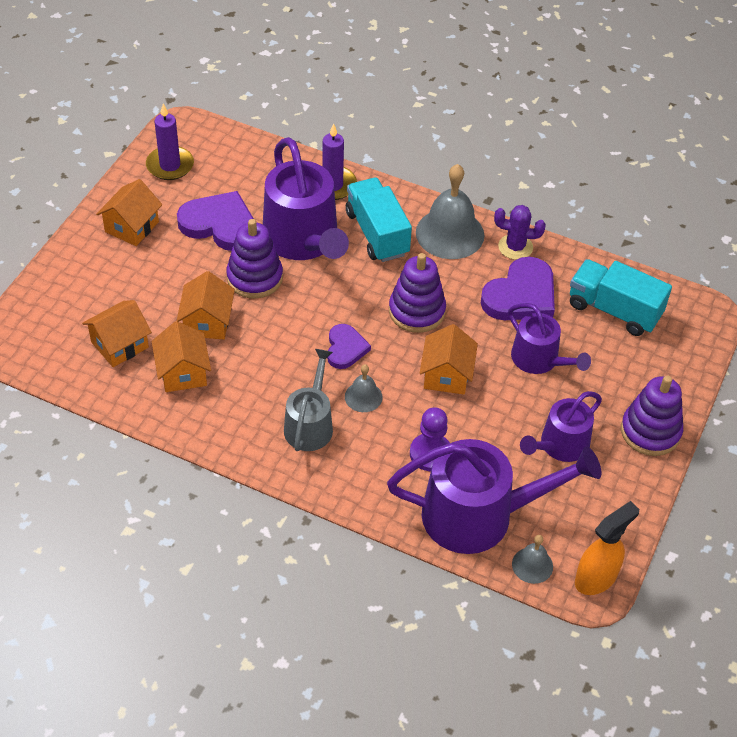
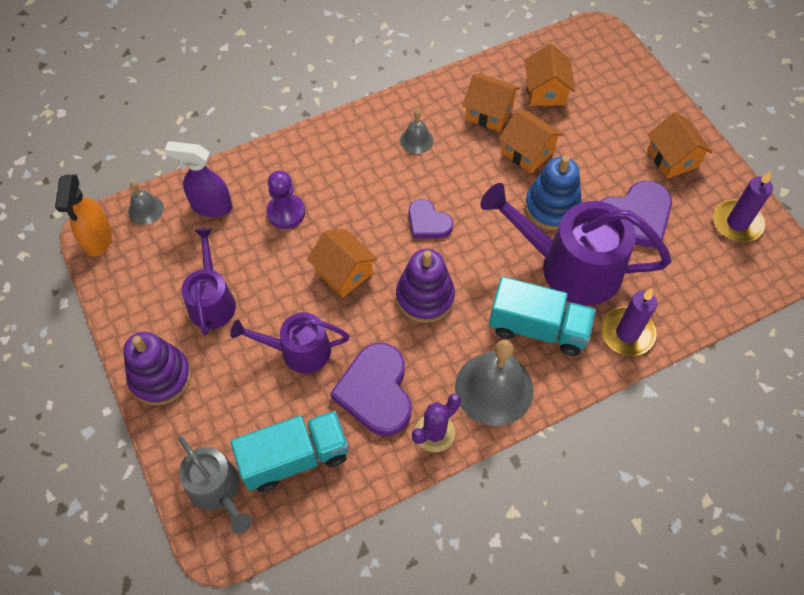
camera: 130 degrees right, 10 degrees up
(254, 278) = (552, 207): purple stacking toy -> blue stacking toy
(310, 424) = (377, 157): grey watering can -> grey watering can (217, 490)
(363, 397) = (372, 204): grey bell -> grey bell (416, 140)
(479, 515) = (211, 206): purple watering can -> purple spray bottle

